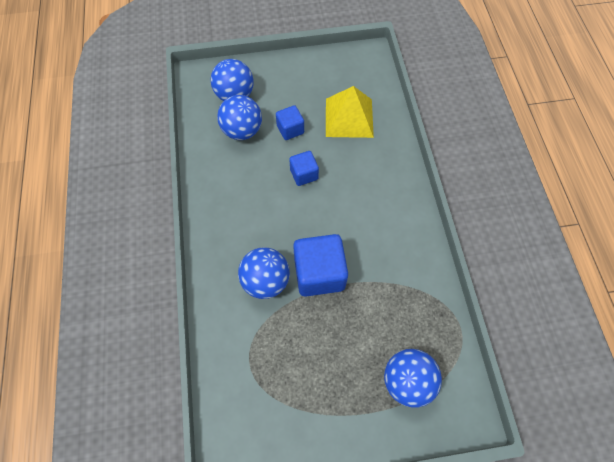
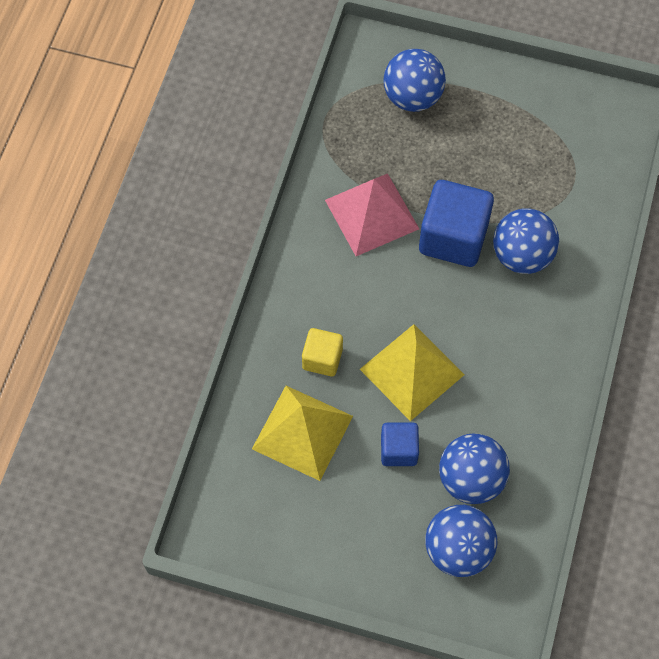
camera: 155 degrees left, 0 degrees up
(304, 174) = (412, 371): blue cube -> yellow pyramid
(361, 160) = (322, 359): none -> yellow cube
(383, 266) = (371, 214): none -> pink pyramid

